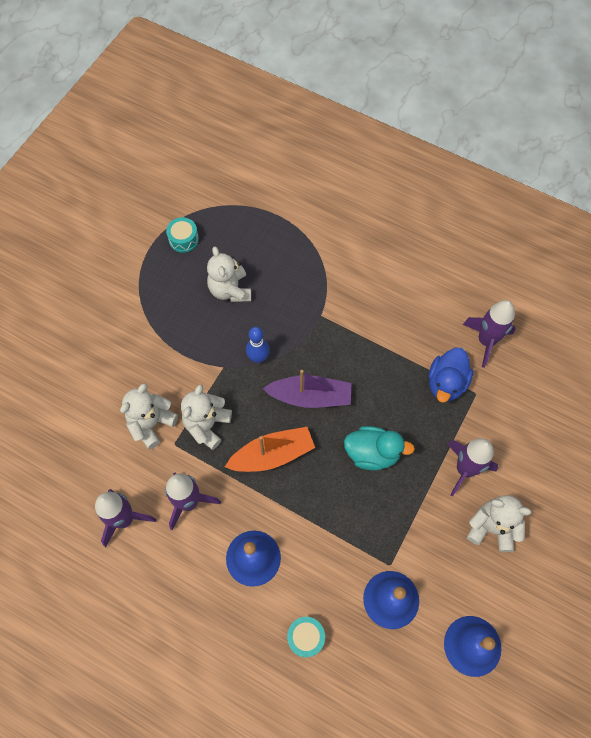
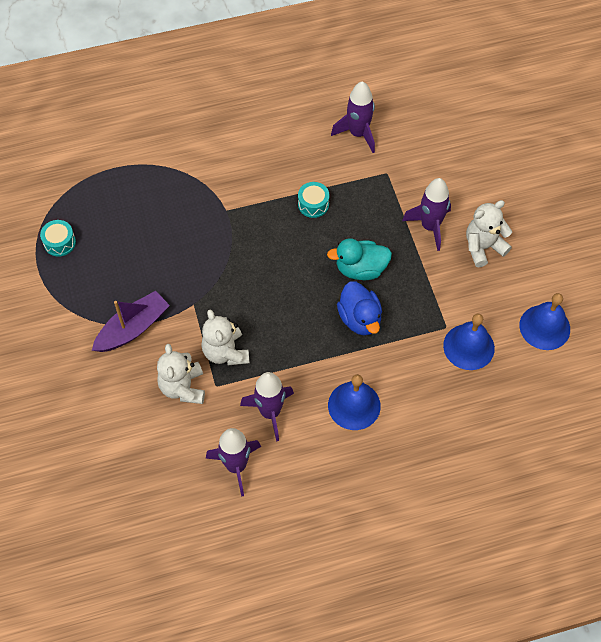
camera: 45 degrees left, 5 degrees down
(230, 290) = (138, 248): white teddy bear -> none
(258, 357) = (212, 276): blue bowling pin -> none
(272, 455) = (294, 330): orange boat -> none
(305, 637) = (441, 420): turquoise drum -> turquoise drum (313, 204)
(310, 396) = (278, 270): purple boat -> purple boat (133, 328)
(372, 453) = (360, 269): turquoise duck -> turquoise duck turned 150 degrees counterclockwise
(446, 383) = (361, 183): blue duck -> blue duck (360, 319)

